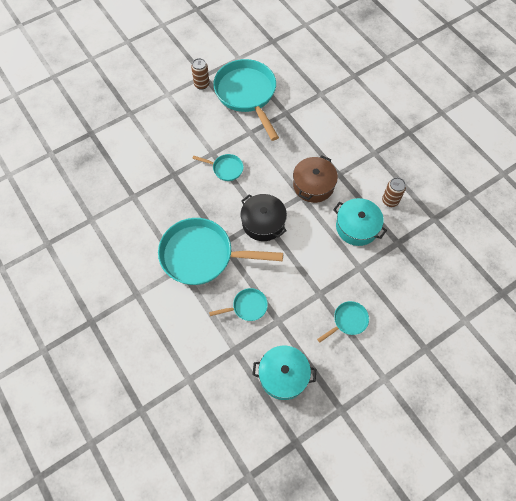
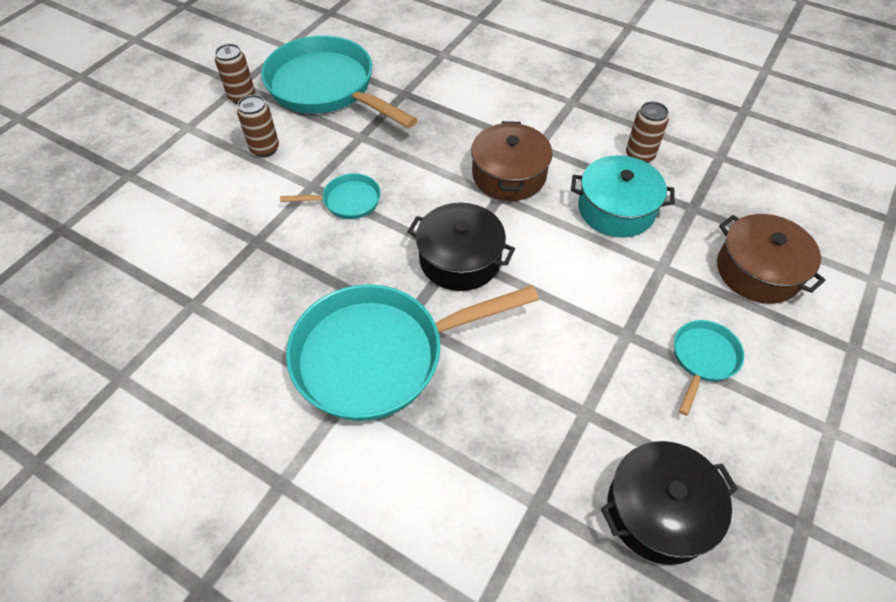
camera: 25 degrees left, 10 degrees down
(199, 122) = (265, 149): none -> brown can
(247, 307) = (514, 411): turquoise pan -> none
(283, 375) = (659, 510): turquoise pot -> black pot
(407, 290) = (758, 271): none -> brown pot

